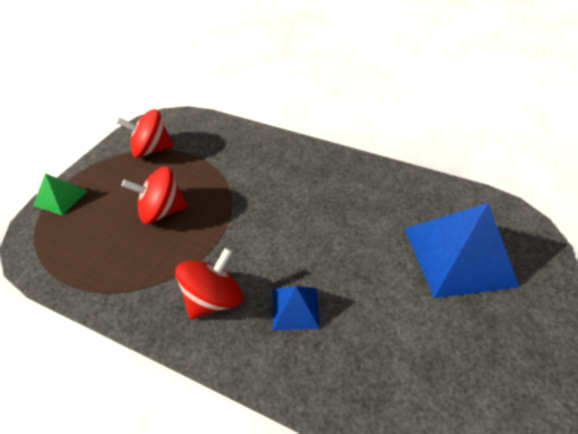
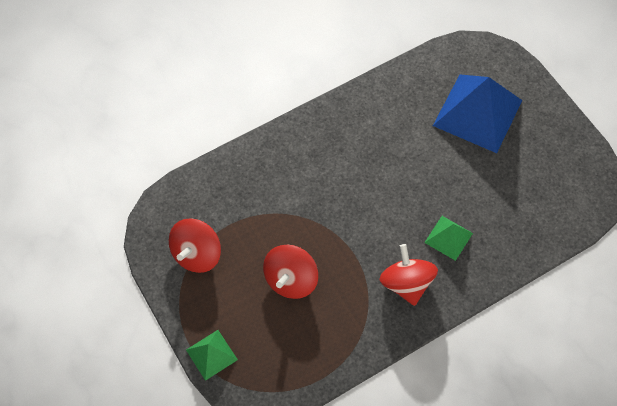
camera: 55 degrees left, 15 degrees up
(295, 308) = (448, 237): blue pyramid -> green pyramid

